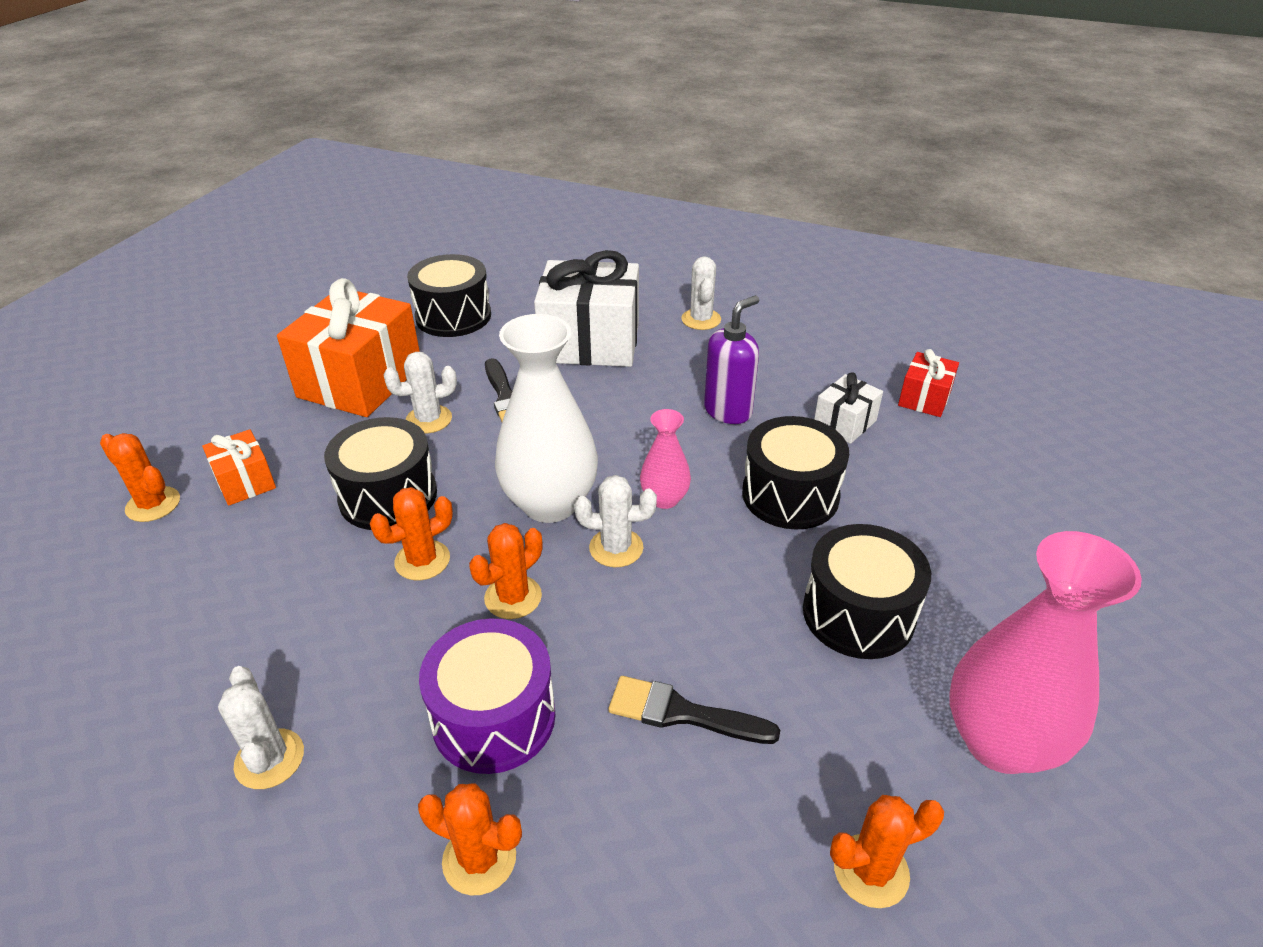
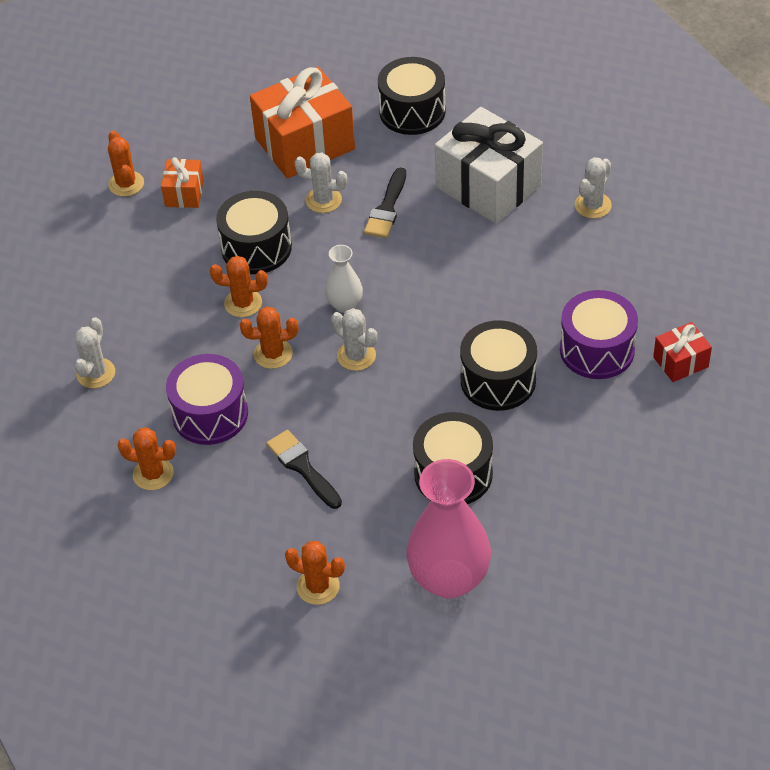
camera: 40 degrees right, 10 degrees up
(479, 859) = (153, 474): orange cactus -> orange cactus turned 45 degrees counterclockwise
(550, 503) = (345, 304): white vase -> white vase, size x0.51
(664, 499) = (416, 339): pink vase -> none
(728, 411) = (526, 297): purple soap dispenser -> none
(844, 423) = (597, 350): white gift -> purple drum

